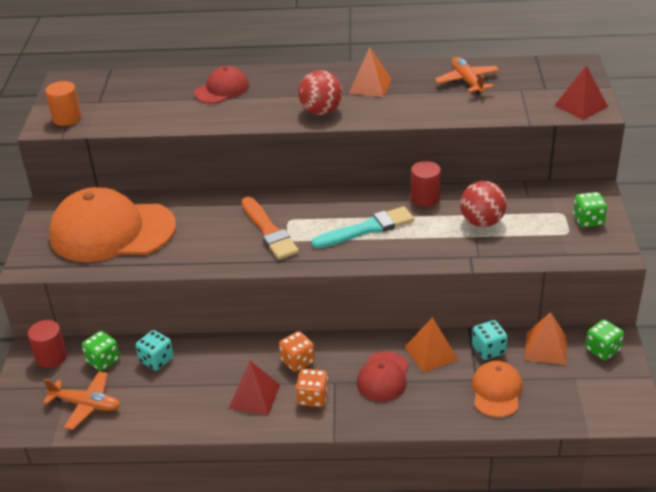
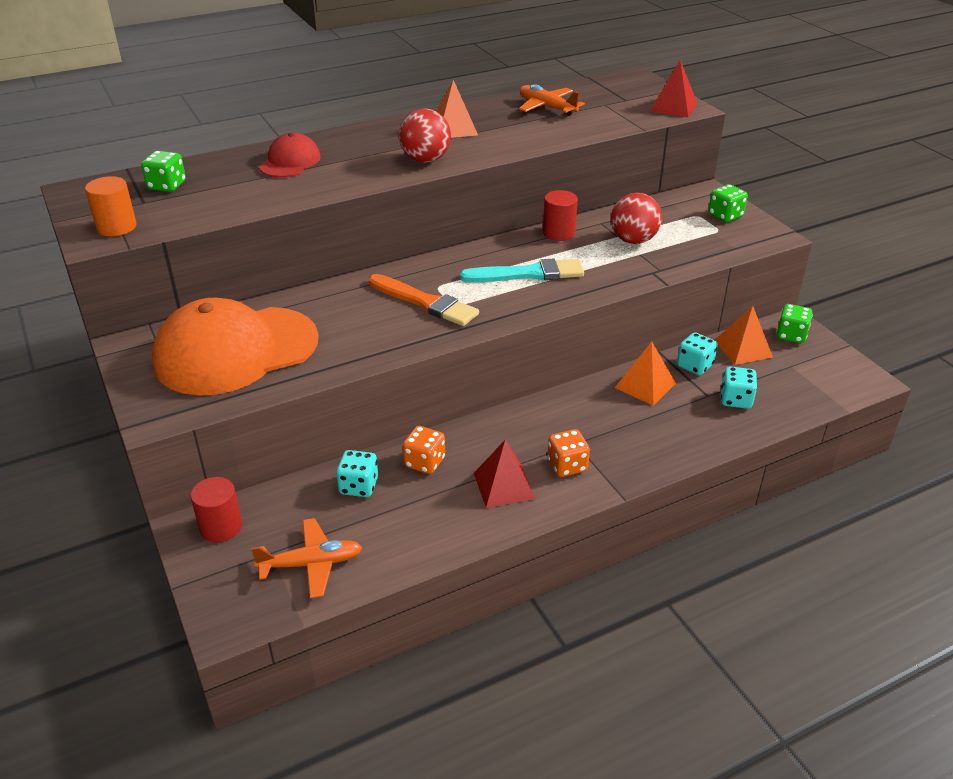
camera: 30 degrees left, 0 degrees up
(103, 360) = (292, 508): green dice -> green dice (167, 186)
(297, 361) = (519, 436): orange dice -> orange dice (424, 462)
(367, 229) = (528, 274): turquoise brush -> turquoise brush turned 45 degrees clockwise
(383, 377) = (619, 422): red cap -> none
(496, 391) = (735, 400): orange cap -> turquoise dice

